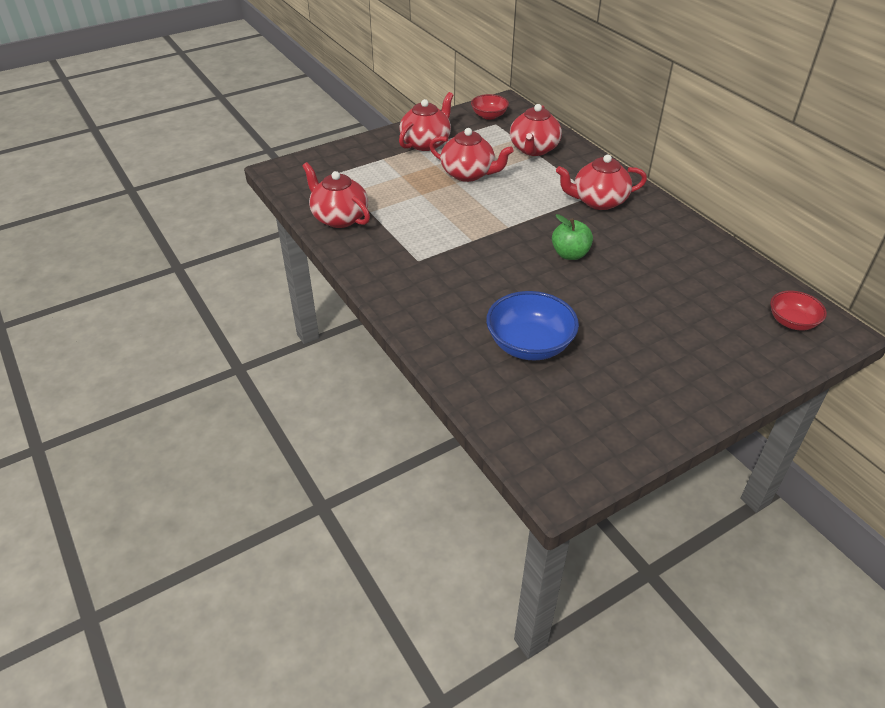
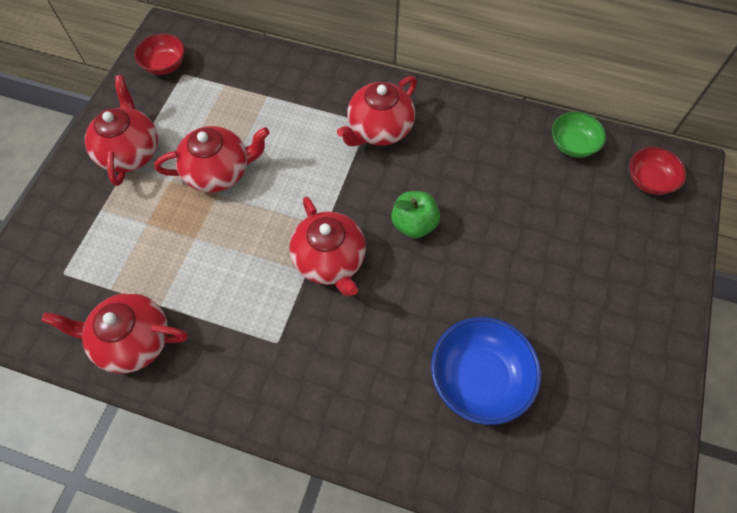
camera: 40 degrees left, 20 degrees up
(533, 149) = (255, 90): red teapot -> red teapot (330, 260)
(745, 274) = (572, 144): none -> green bowl

